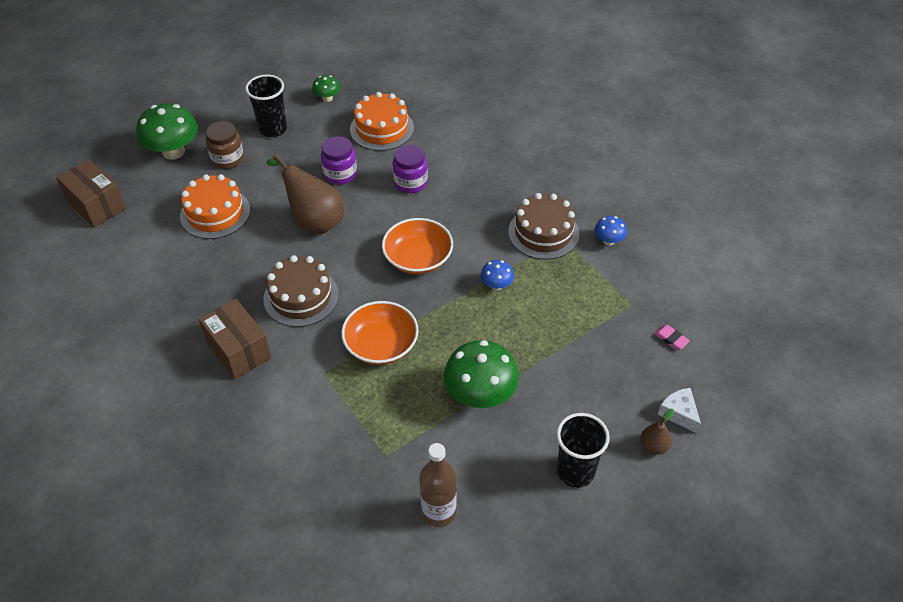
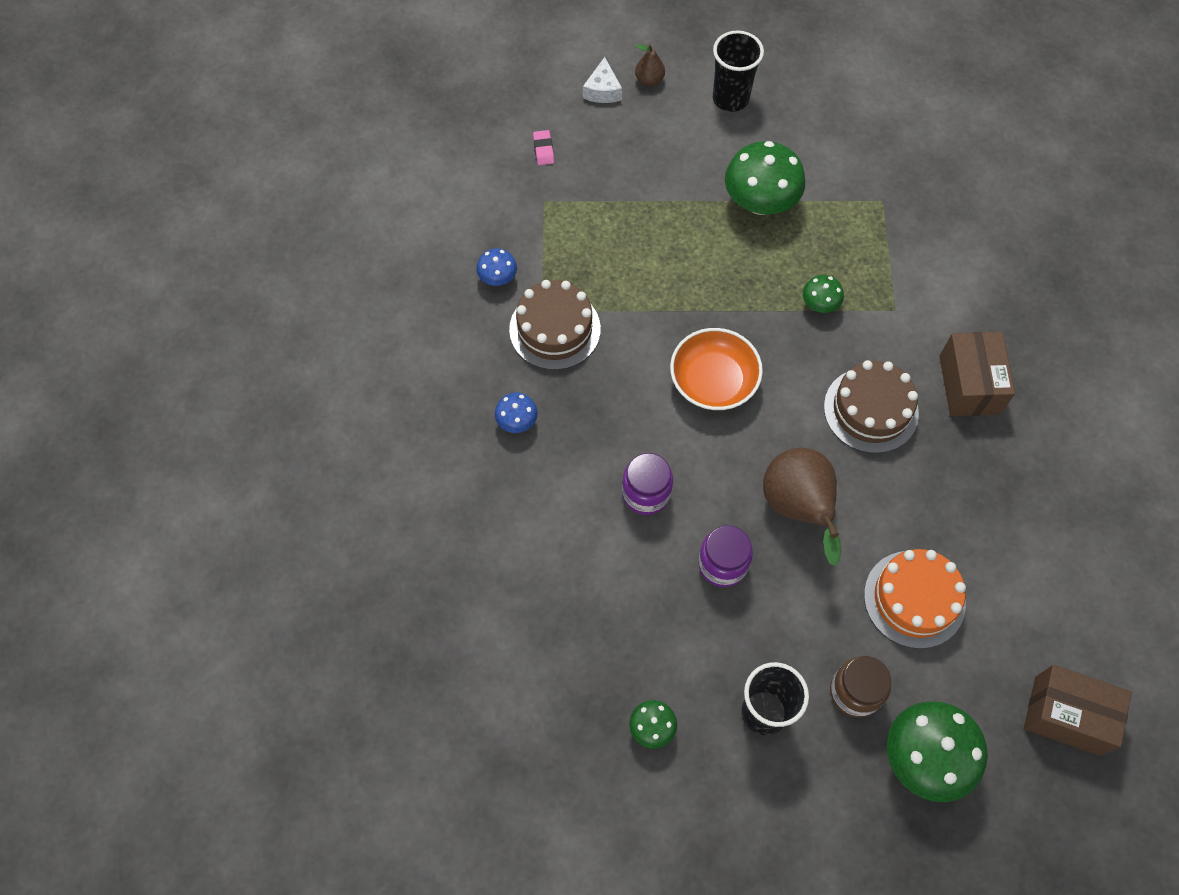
camera: 145 degrees left, 15 degrees up
(96, 205) = (1067, 715): brown box -> brown box turned 60 degrees counterclockwise
(381, 345) = (819, 304): orange bowl -> green mushroom
(382, 129) = (618, 612): orange cake -> none
(438, 512) = (866, 133): brown bottle -> none
(496, 285) = (656, 299): blue mushroom -> blue mushroom (517, 421)

